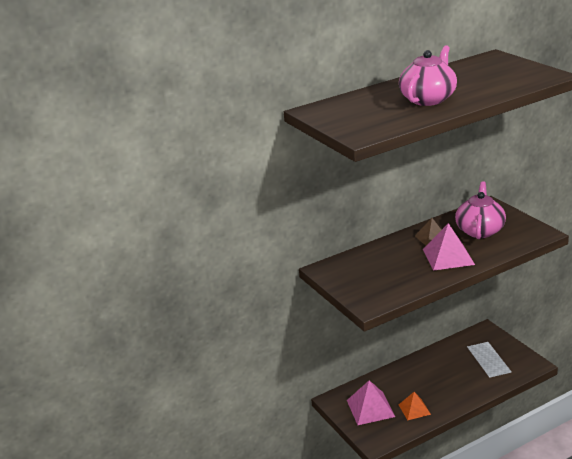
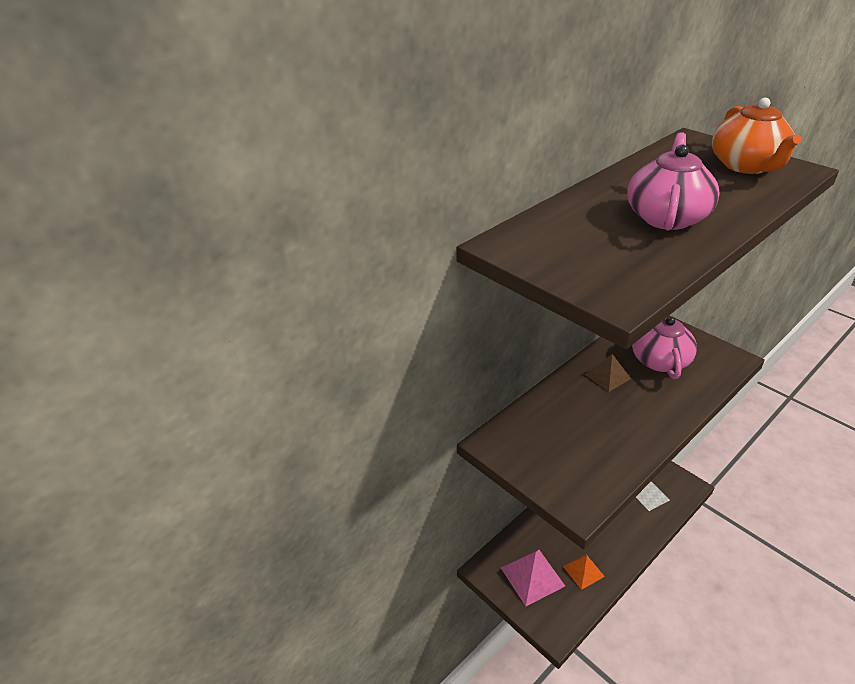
camera: 15 degrees left, 10 degrees up
(448, 256) = (642, 406): pink pyramid -> none
(515, 73) = (747, 166): none -> orange teapot

